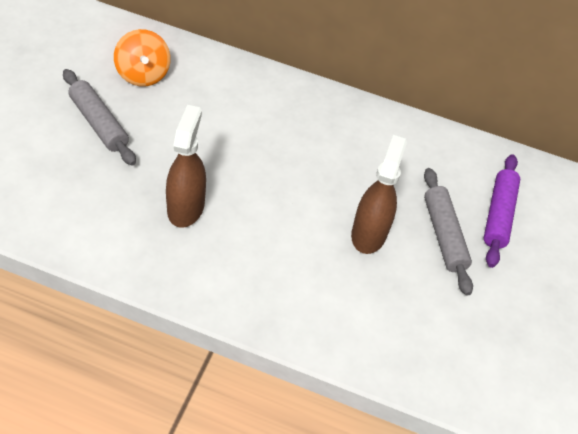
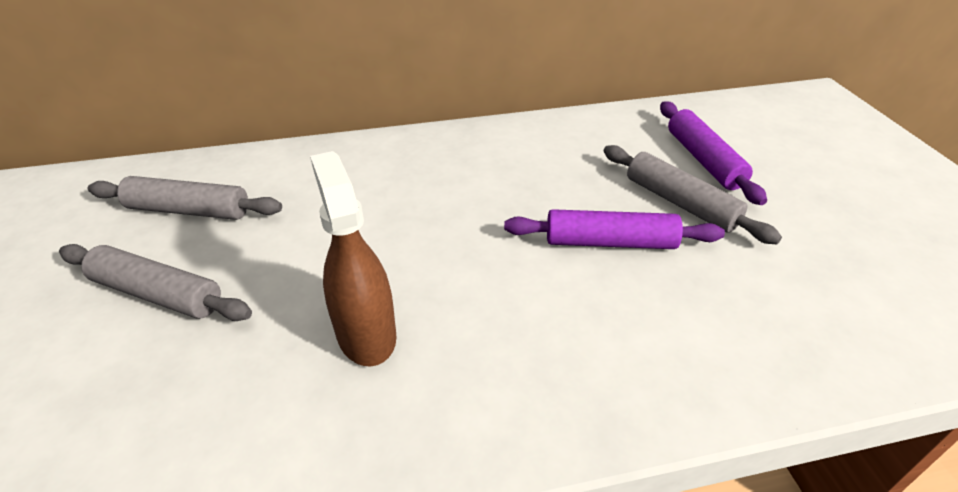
camera: 25 degrees left, 10 degrees down
(143, 75) = (189, 210): orange spinning top -> grey rolling pin
(369, 234) = (610, 242): brown spray bottle -> purple rolling pin

